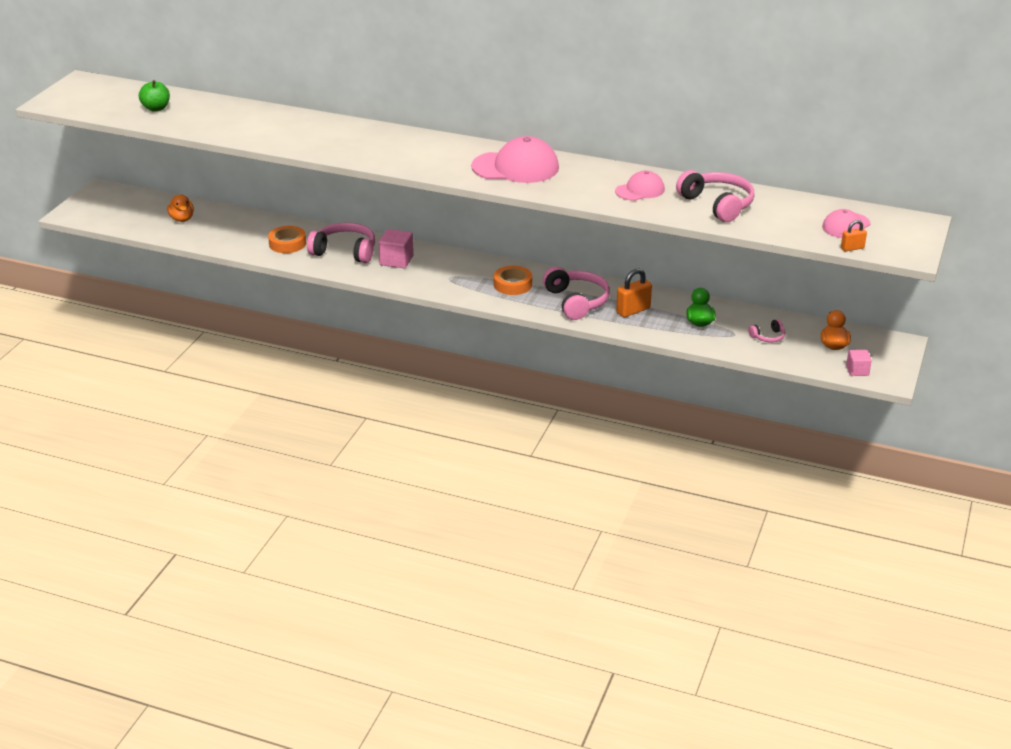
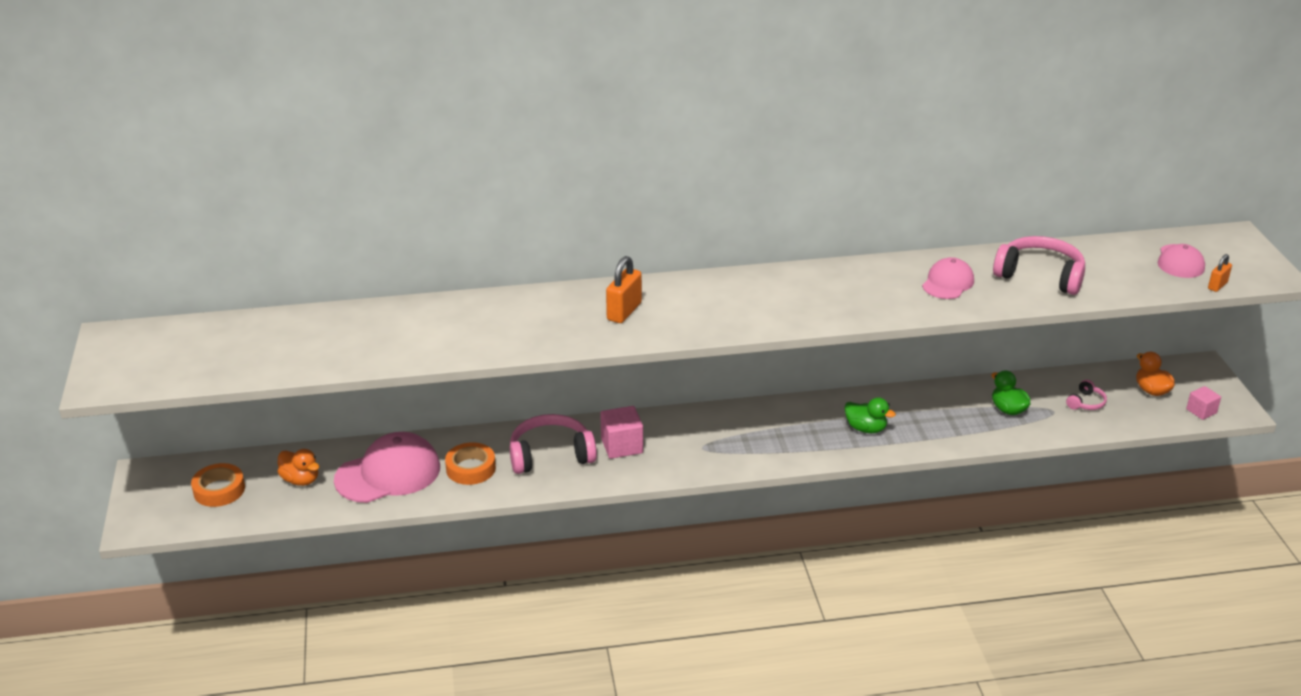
camera: 30 degrees left, 0 degrees up
(156, 108) = (264, 347): green apple -> none
(512, 284) = (779, 431): orange tape -> orange tape (219, 490)
(515, 167) = (790, 295): pink cap -> pink cap (388, 473)
(576, 301) = (866, 428): pink headphones -> green duck
(633, 310) = (932, 419): orange padlock -> orange padlock (624, 312)

